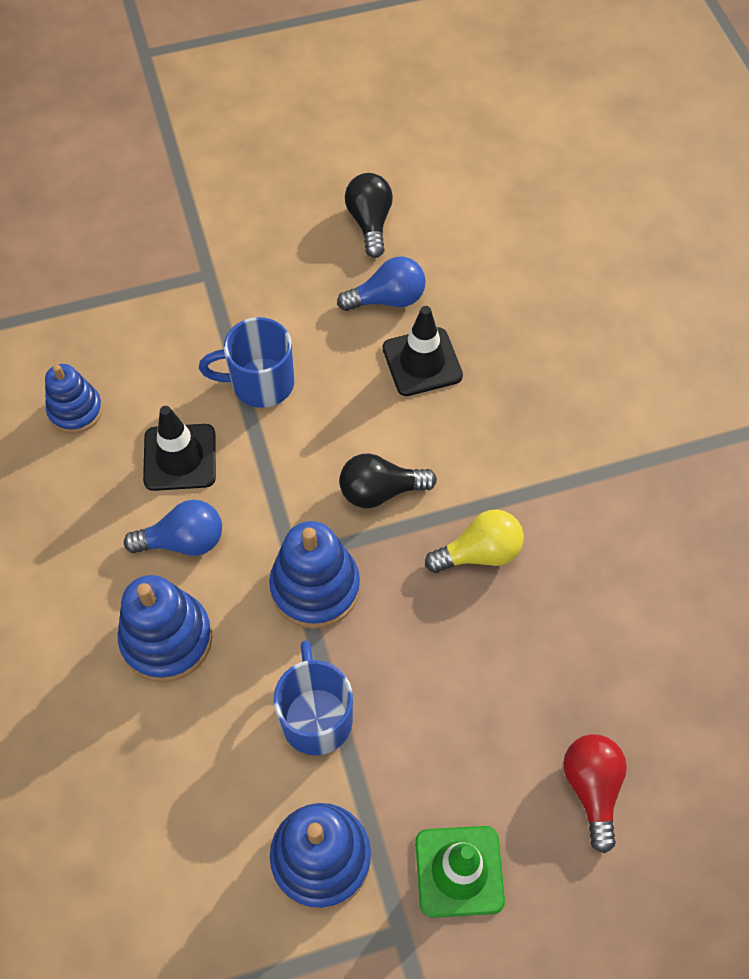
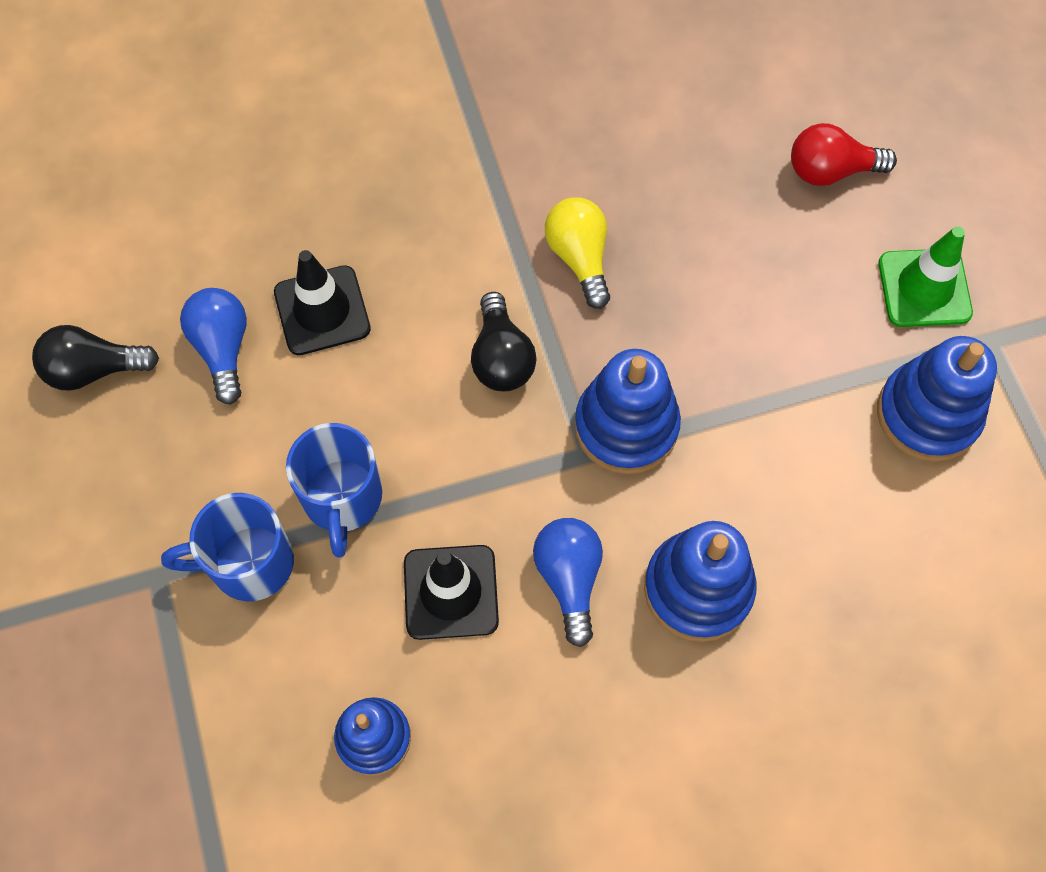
camera: 90 degrees left, 5 degrees up
(316, 717) = (779, 422): blue mug -> blue mug (249, 563)

